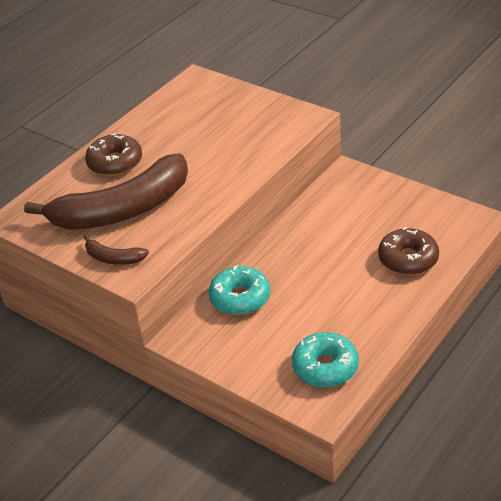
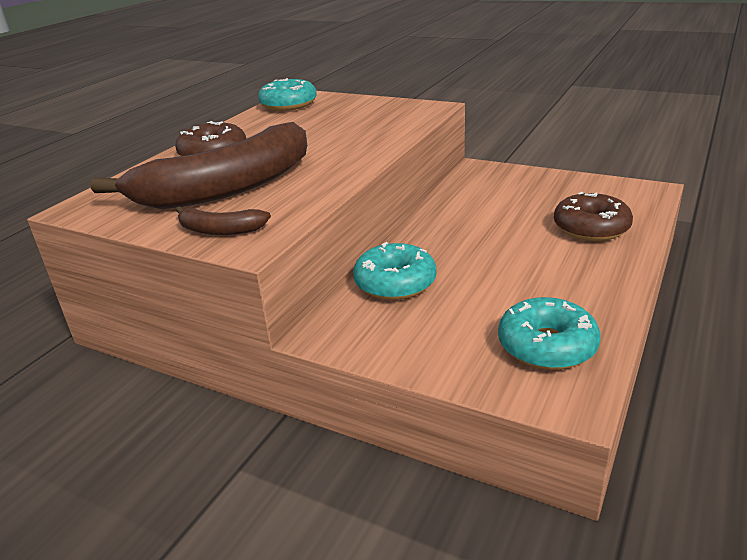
camera: 10 degrees left, 10 degrees down
(186, 94) = (288, 104): none -> turquoise donut

